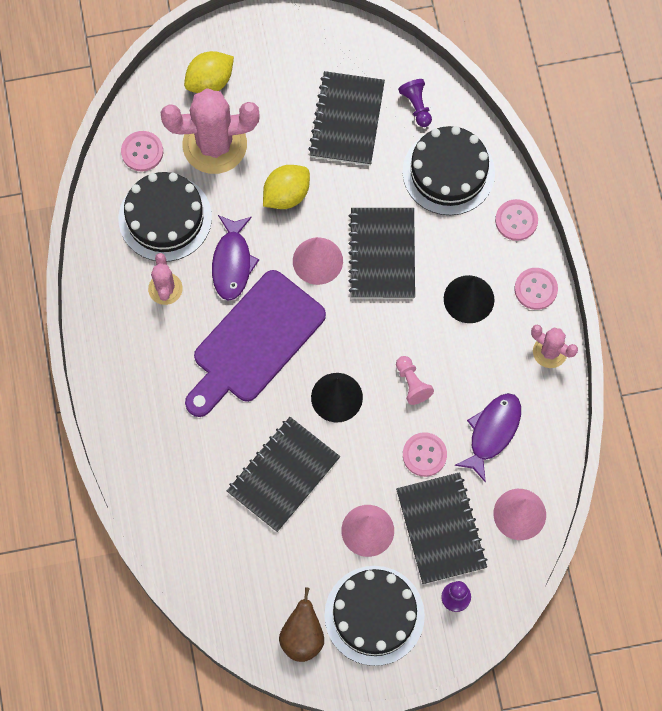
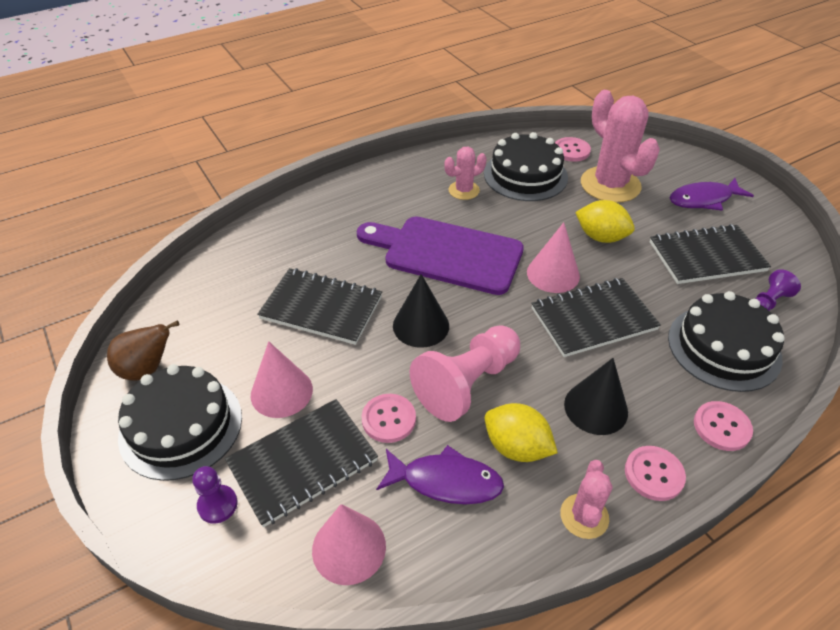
camera: 70 degrees right, 25 degrees down
(210, 81) = (662, 169): yellow lemon -> yellow lemon (516, 447)
(232, 263) = (512, 221): purple fish -> purple fish (703, 199)
(412, 383) = (467, 384): pink pawn -> pink pawn, size x2.04

